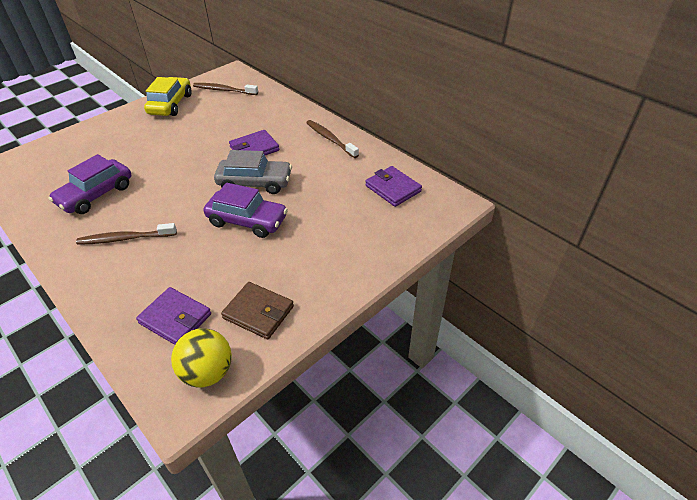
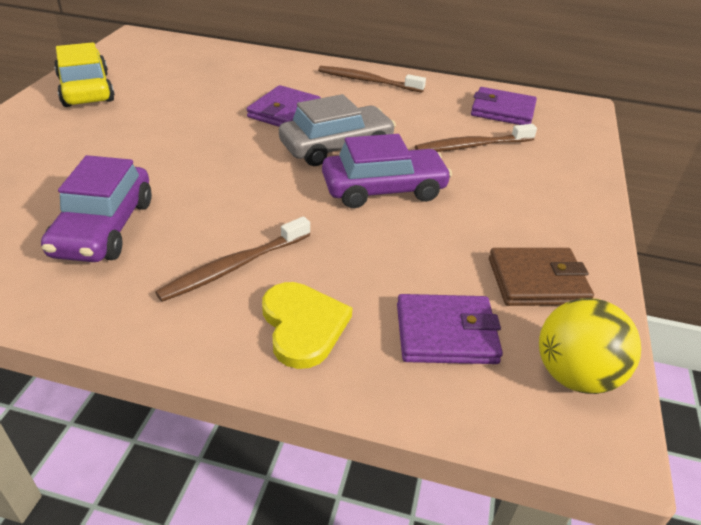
camera: 35 degrees left, 5 degrees down
(119, 283) = (303, 326): none -> yellow heart
(224, 90) = (151, 59): brown toothbrush -> brown toothbrush (472, 146)

